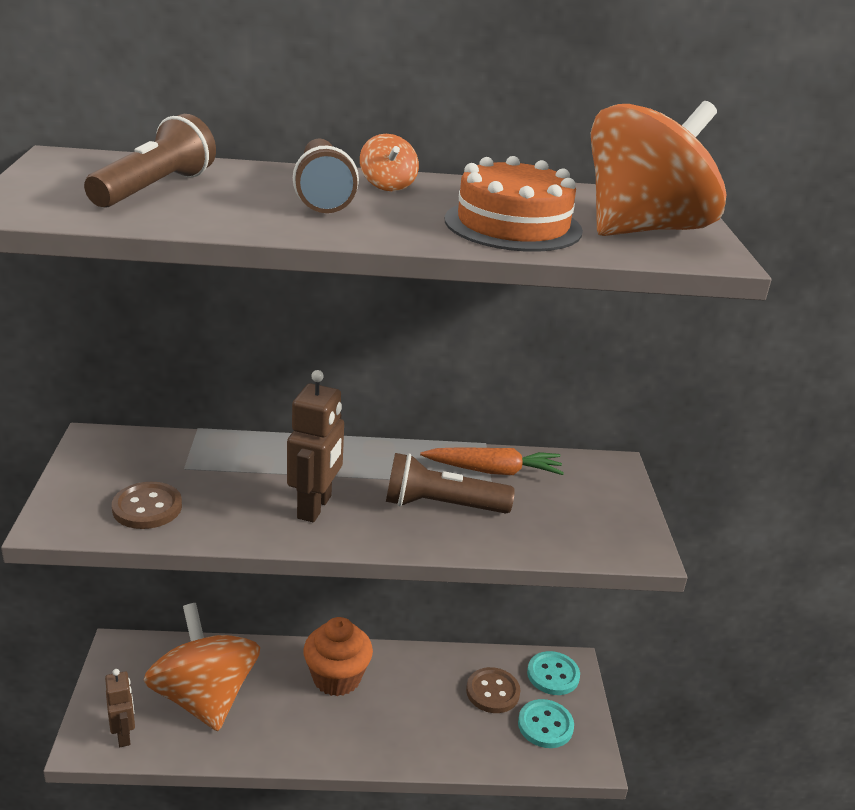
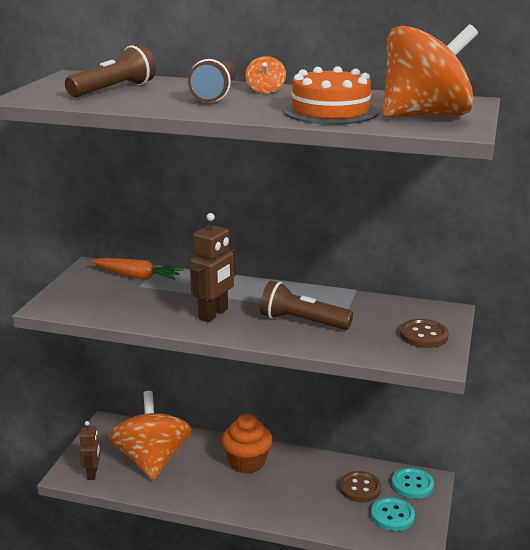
camera: 20 degrees right, 5 degrees down
(147, 508) = (106, 304): brown button -> brown button (423, 335)
(494, 471) = (352, 306): orange carrot -> orange carrot (137, 276)

